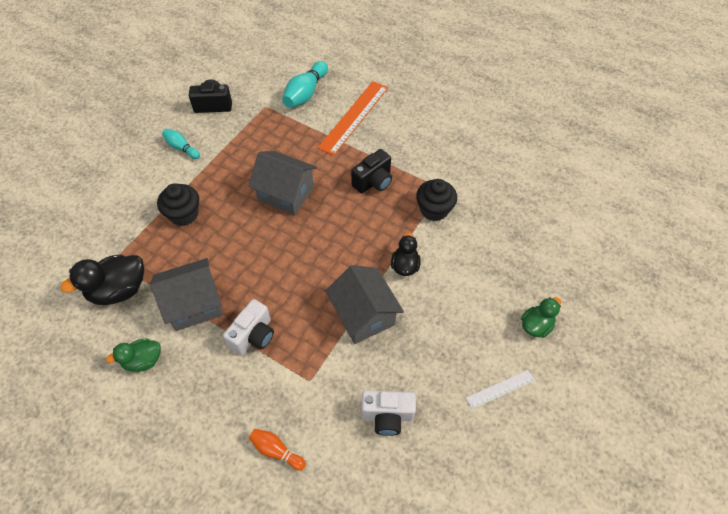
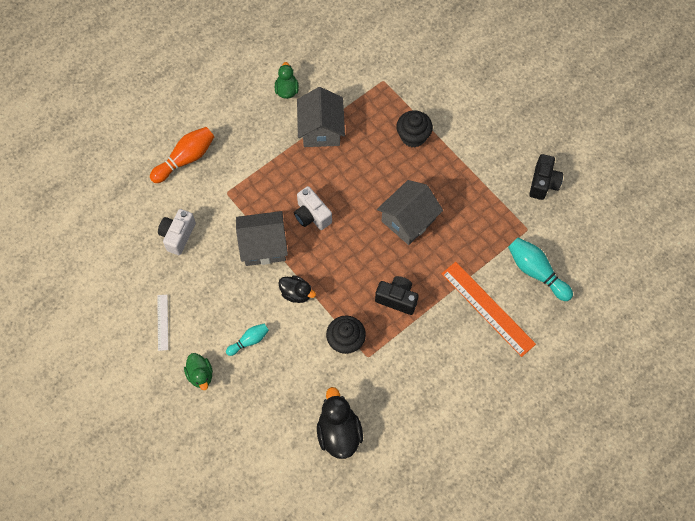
camera: 110 degrees right, 10 degrees up
(119, 290) = (353, 81): black duck -> black duck (339, 432)
(181, 148) = (492, 147): turquoise bowling pin -> turquoise bowling pin (249, 341)
(253, 336) = (277, 164): white camera -> white camera (312, 215)
(276, 451) = (185, 159): orange bowling pin -> orange bowling pin, size x1.71
(373, 182) = (397, 299): black camera -> black camera turned 135 degrees clockwise

